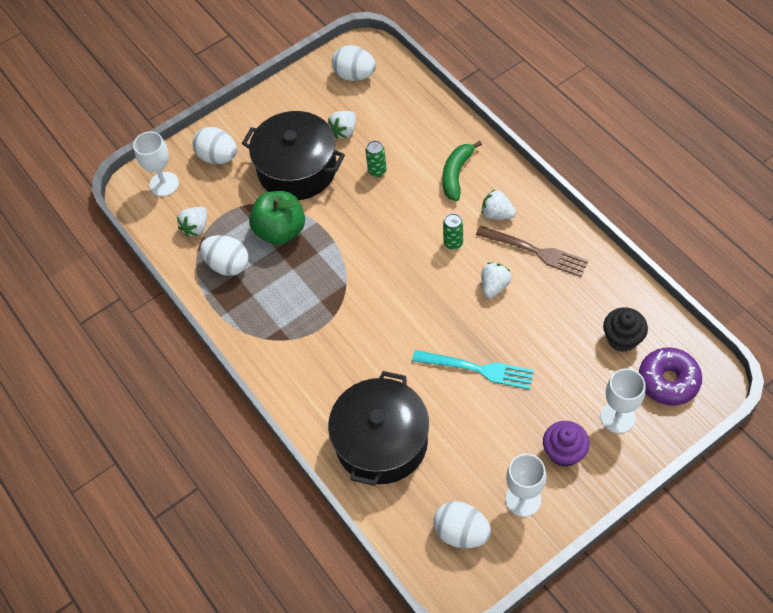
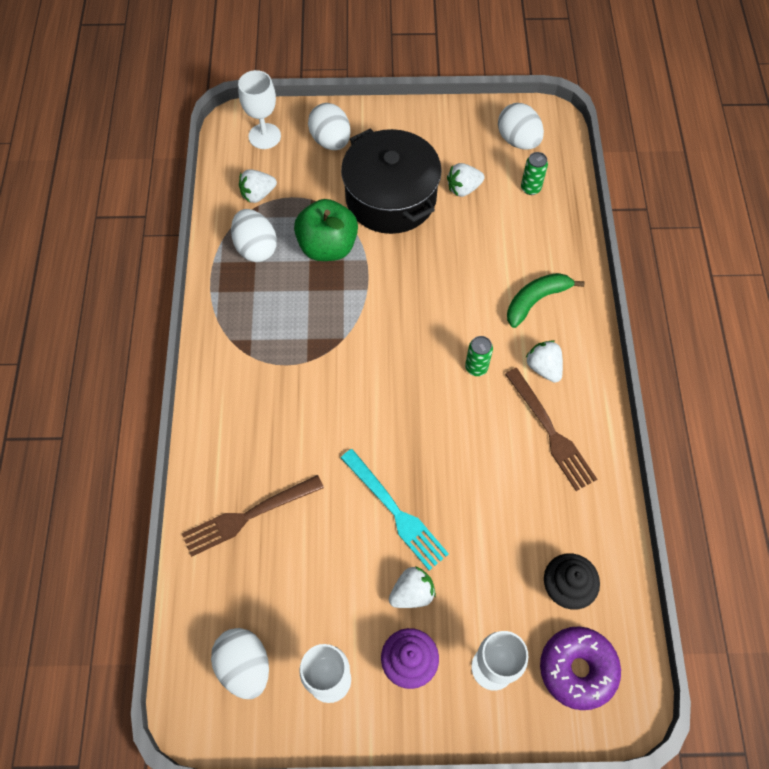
camera: 30 degrees right, 5 degrees up
(377, 171) = (462, 247): green can -> green can (530, 188)
(381, 441) = (248, 516): black pot -> brown fork
(494, 286) = (480, 439): white strawberry -> white strawberry (412, 593)

